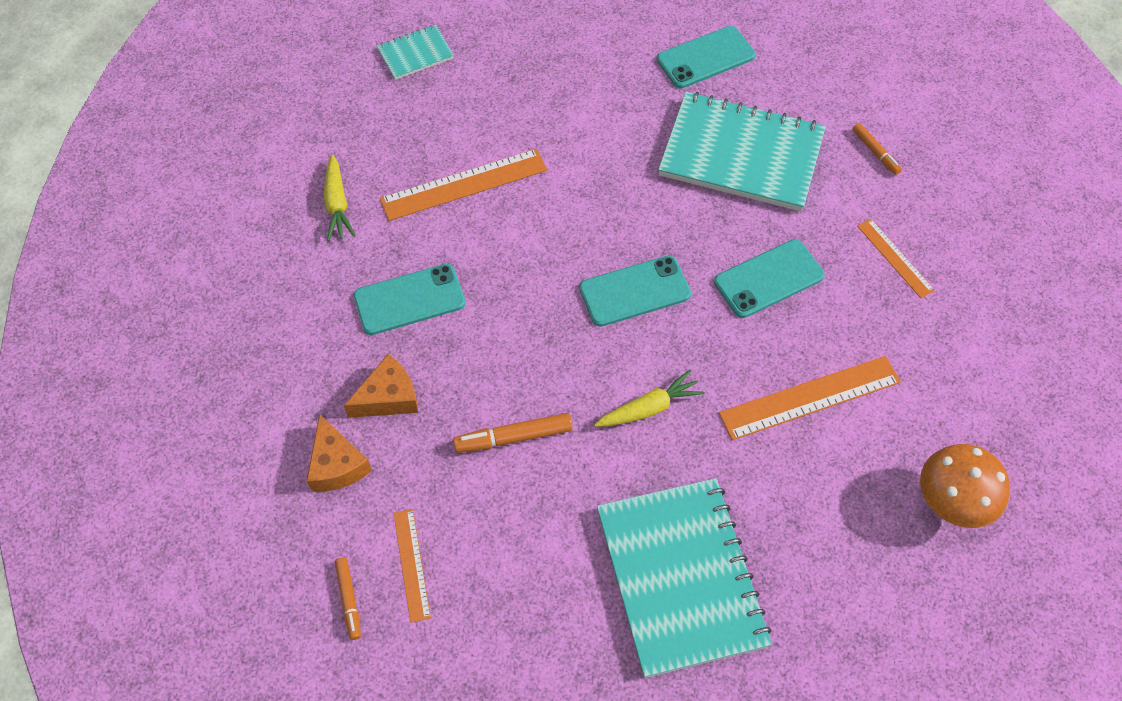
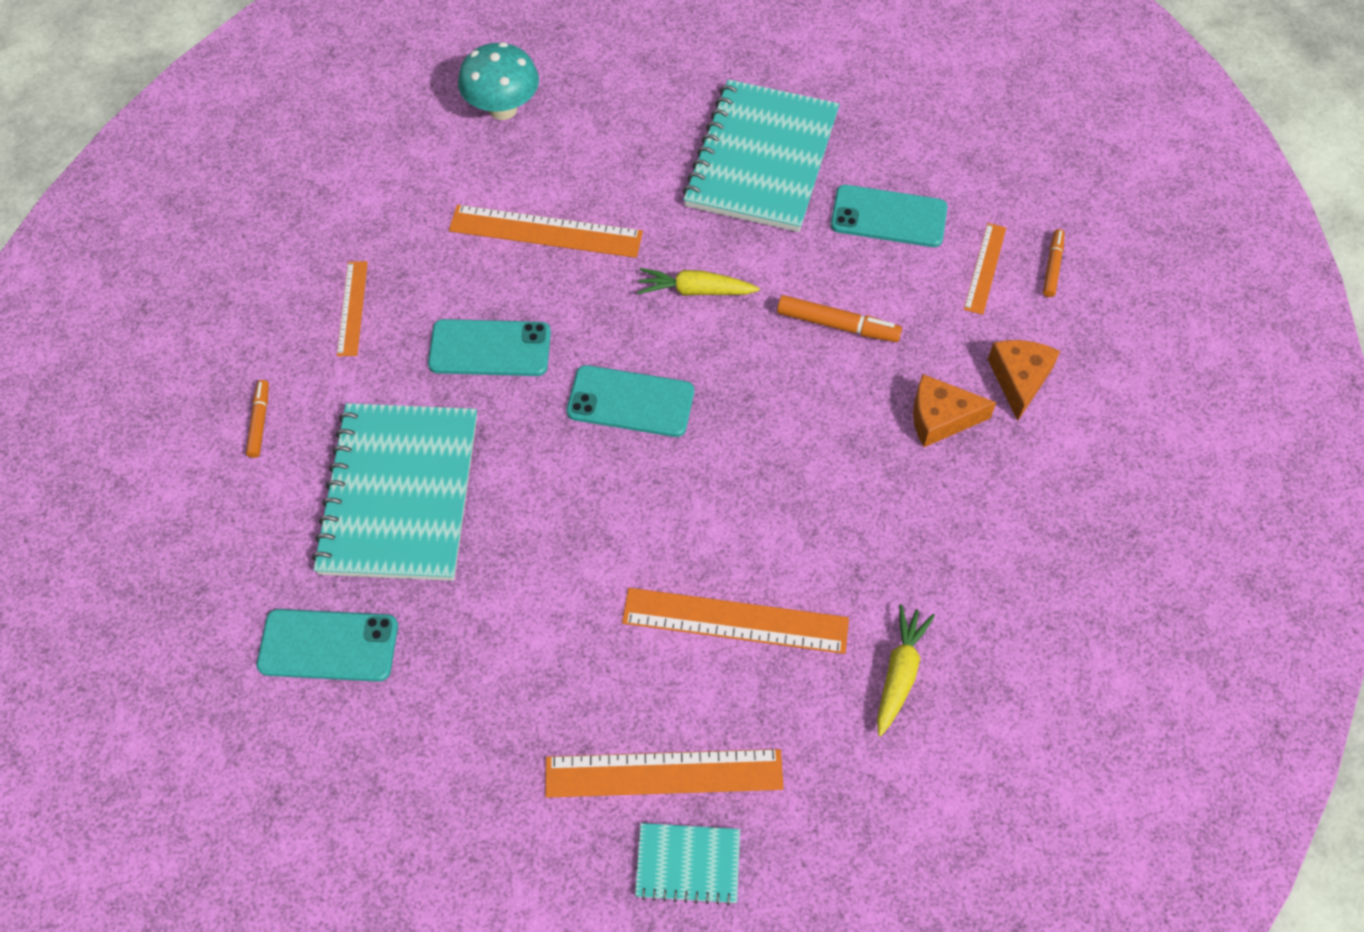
camera: 150 degrees left, 0 degrees up
(409, 300) = (870, 509): turquoise phone -> turquoise phone (888, 216)
(457, 87) = (664, 773): none -> orange ruler
(741, 154) = (400, 494): turquoise notebook -> turquoise notebook turned 45 degrees clockwise
(951, 502) = (503, 109): orange mushroom -> turquoise mushroom

